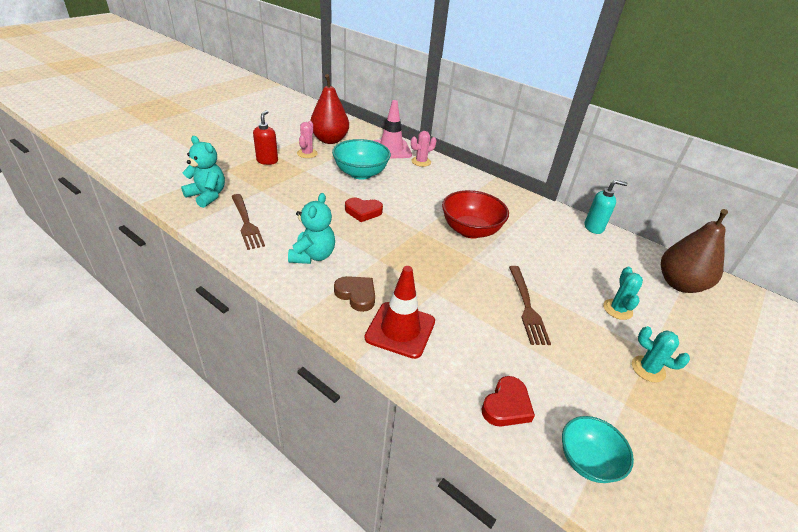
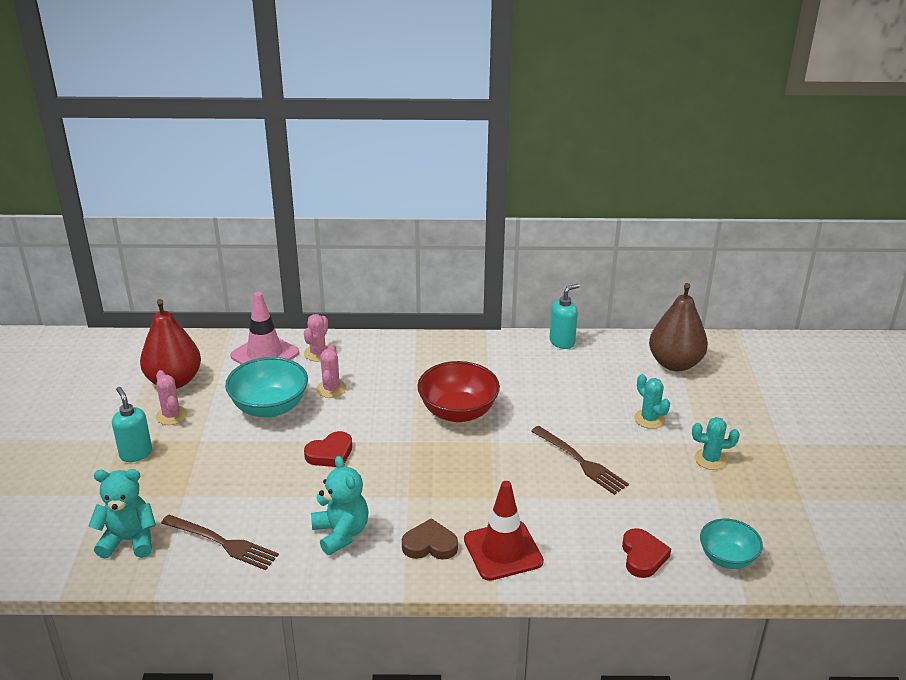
camera: 35 degrees left, 5 degrees down
(267, 161) = (136, 453): red soap dispenser -> turquoise soap dispenser
(406, 181) = (331, 389): none -> pink cactus

